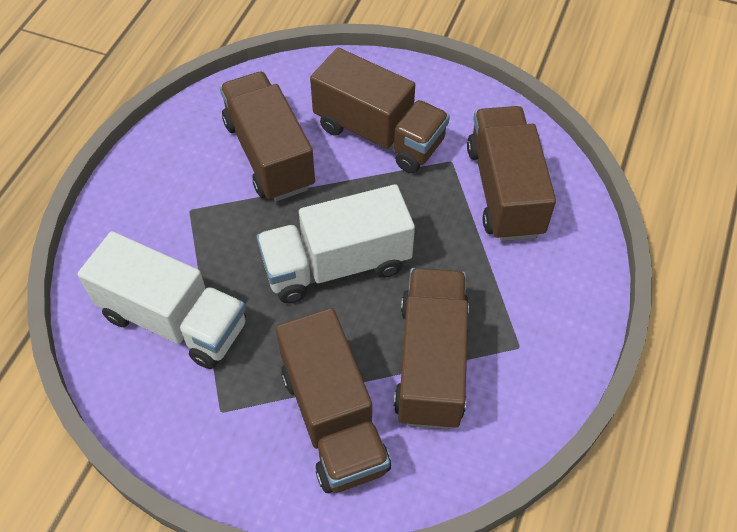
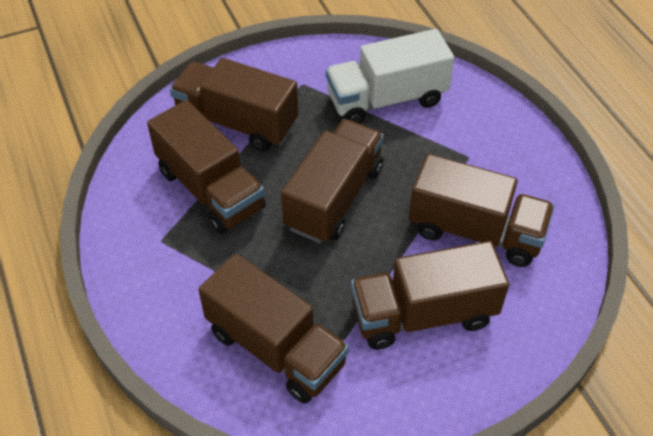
camera: 135 degrees right, 5 degrees down
(336, 265) = (334, 198): white truck -> brown truck

